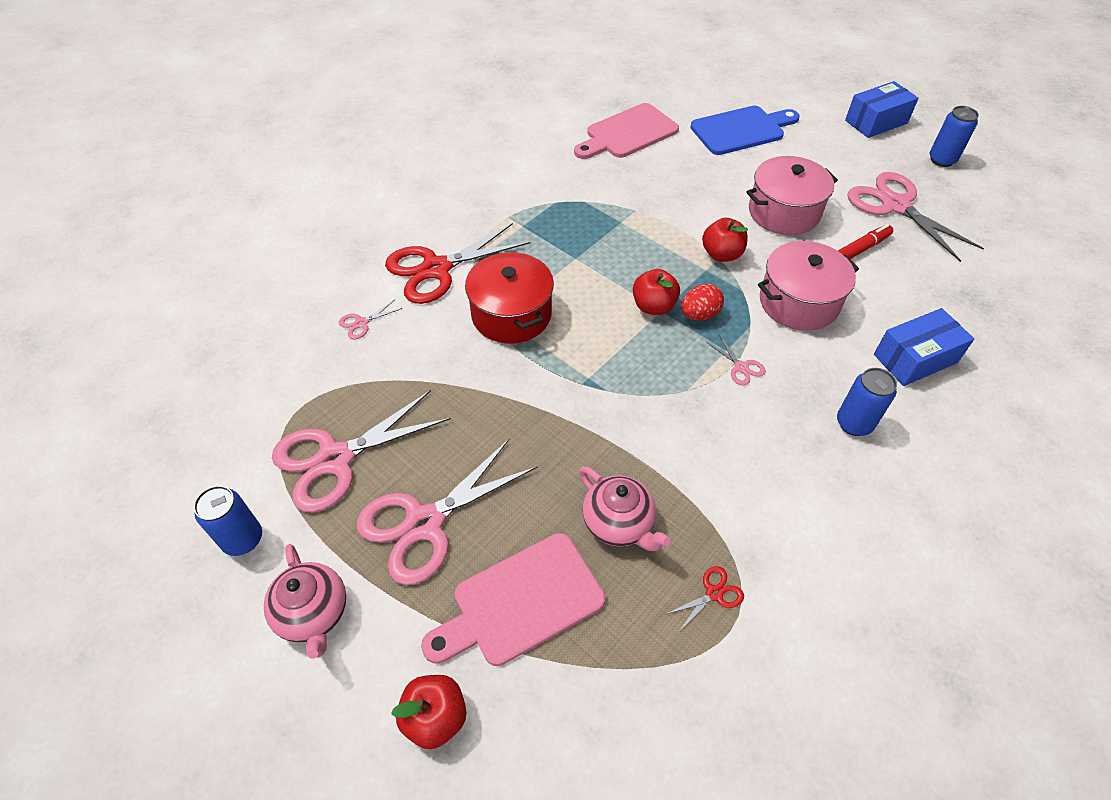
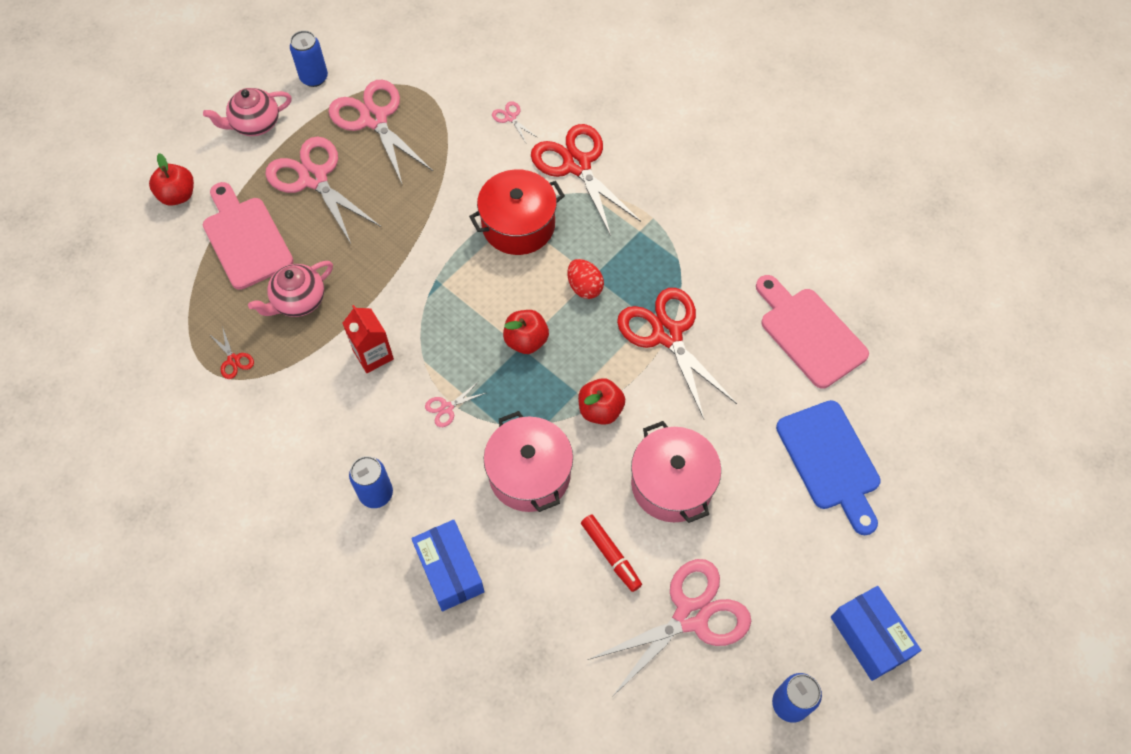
camera: 90 degrees right, 10 degrees up
(636, 211) = (667, 334): none -> red scissors
(686, 437) = (373, 355): none -> red carton
(699, 315) = (514, 379): red egg -> red egg (584, 287)

